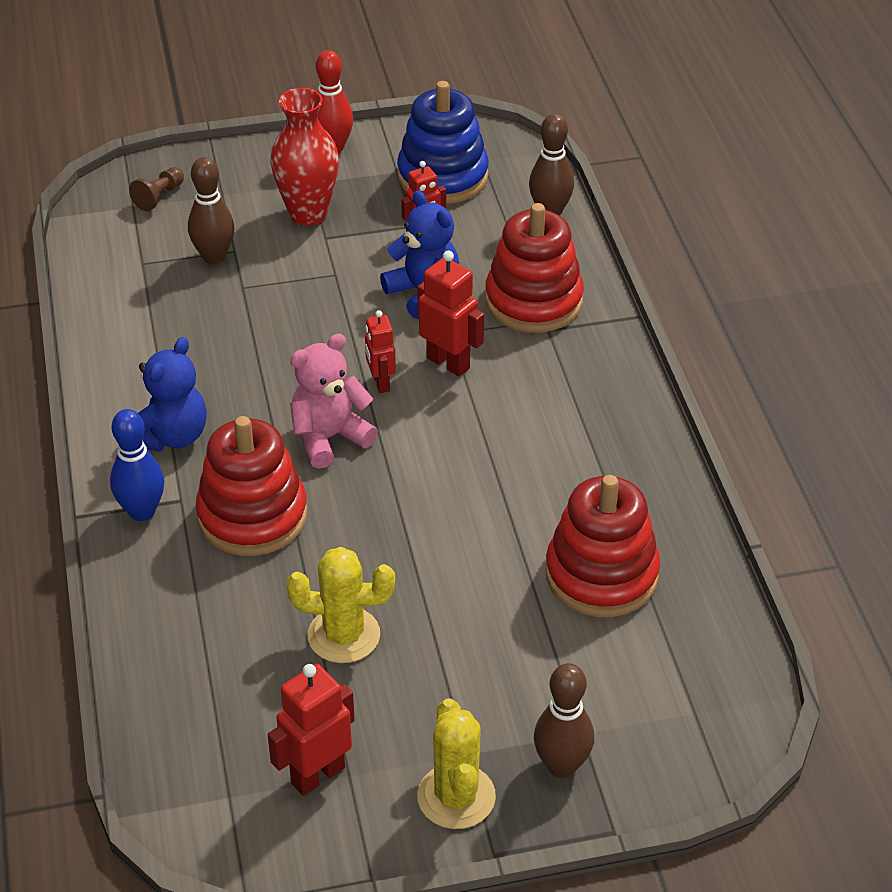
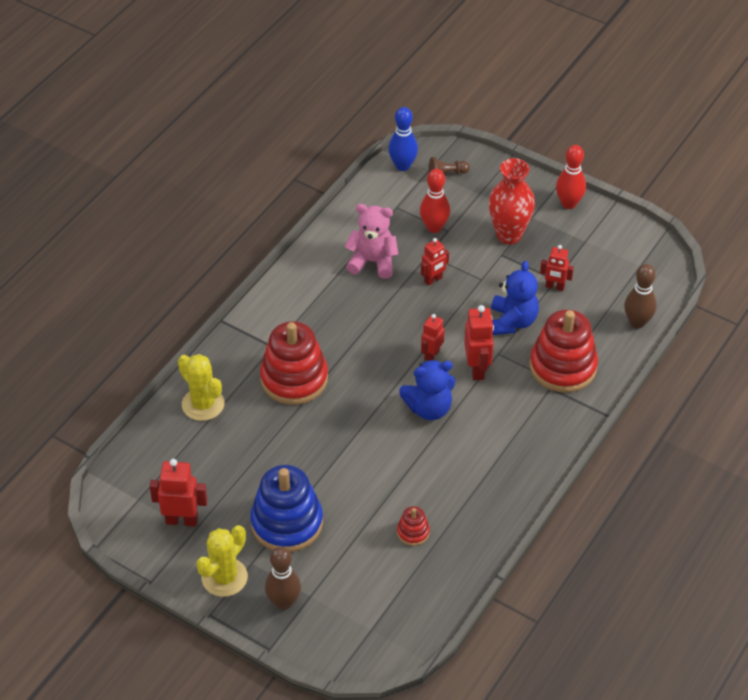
camera: 45 degrees right, 5 degrees up
(142, 511) = (250, 339): blue bowling pin -> blue bowling pin (402, 166)
(171, 436) = (305, 311): blue teddy bear -> blue teddy bear (429, 408)
(214, 256) = (434, 227): brown bowling pin -> red bowling pin
(282, 308) = (433, 280): none -> red robot
(329, 438) = (373, 366): pink teddy bear -> pink teddy bear (373, 262)
(344, 635) = (265, 467): yellow cactus -> yellow cactus (203, 404)
(442, 177) = (606, 261): blue stacking toy -> blue stacking toy (287, 523)
(601, 575) = (413, 532): red stacking toy -> red stacking toy, size x0.45

